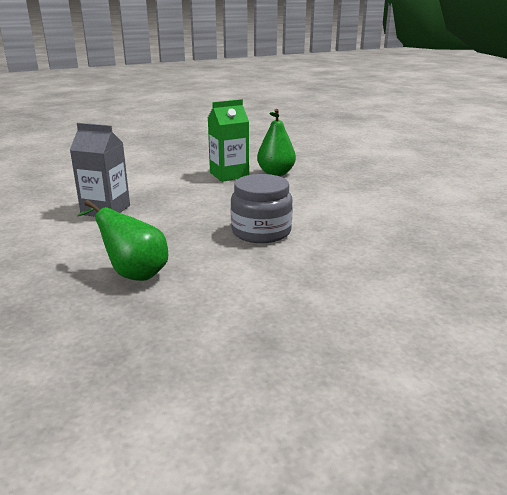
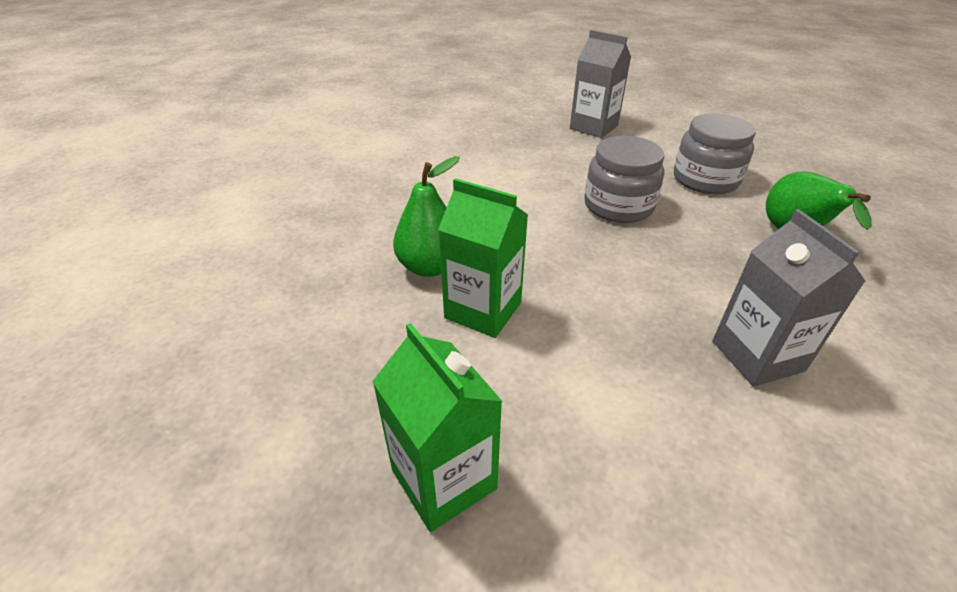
camera: 125 degrees left, 15 degrees up
(170, 155) = (444, 479): none -> green carton
(245, 283) = (705, 179): none -> grey jar
(412, 279) = (593, 127): none -> grey carton

